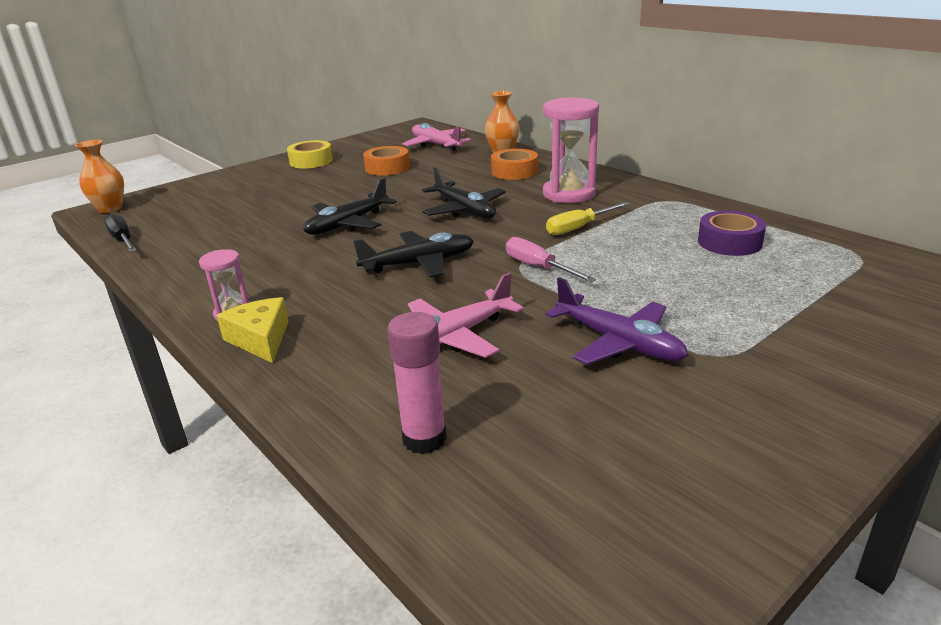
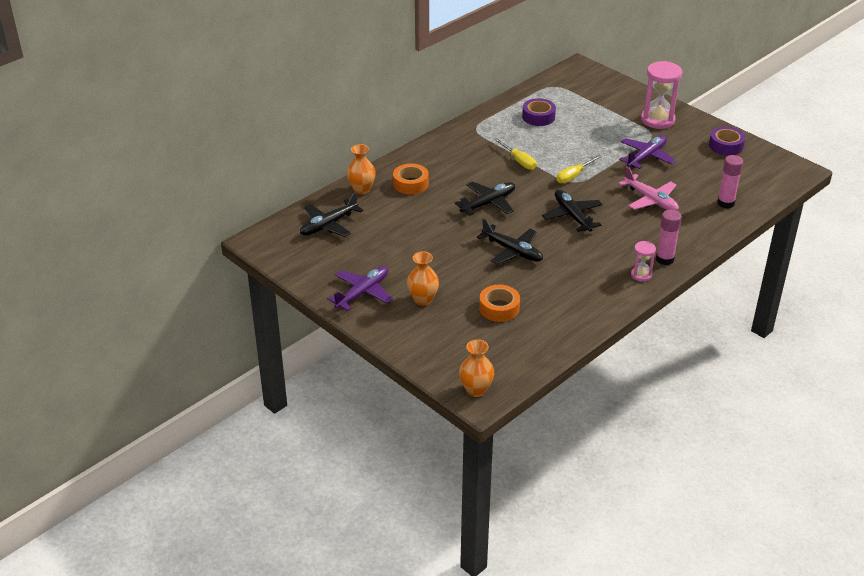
camera: 95 degrees left, 10 degrees up
(123, 240) = (542, 357): black screwdriver -> none
(260, 339) = (665, 259): yellow cheese -> pink glue stick
(281, 184) = (423, 300): none -> orange vase
(311, 161) = (362, 293): yellow tape -> purple plane
(387, 168) = (390, 246): orange tape -> orange tape (499, 308)
(436, 145) = (329, 225): pink plane -> black plane
(538, 267) = (574, 176): pink screwdriver -> yellow screwdriver
(568, 194) = (461, 162): pink hourglass -> pink hourglass (657, 120)
(709, 475) = (726, 146): none -> purple tape

